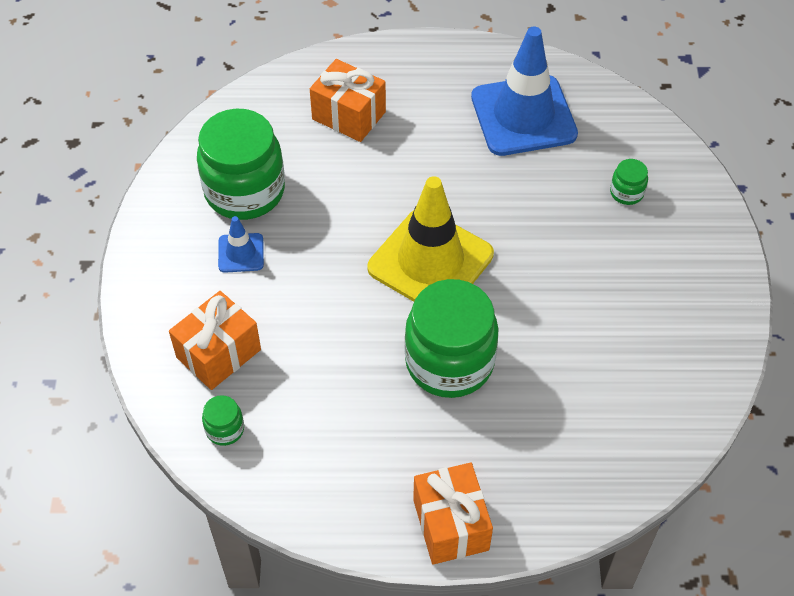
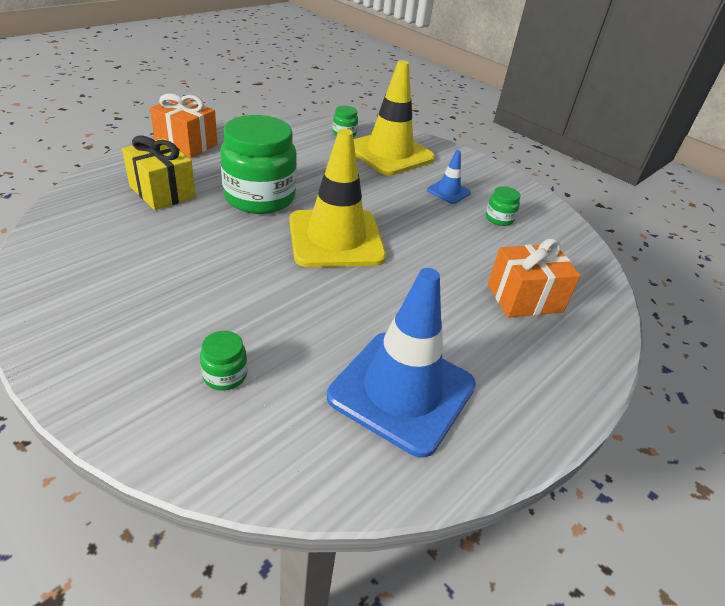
camera: 130 degrees right, 15 degrees down
(218, 353) = (389, 153): orange gift -> yellow traffic cone
(245, 191) = (499, 219): green jar -> green jar, size x0.42
(544, 432) = (162, 192): none -> yellow gift

